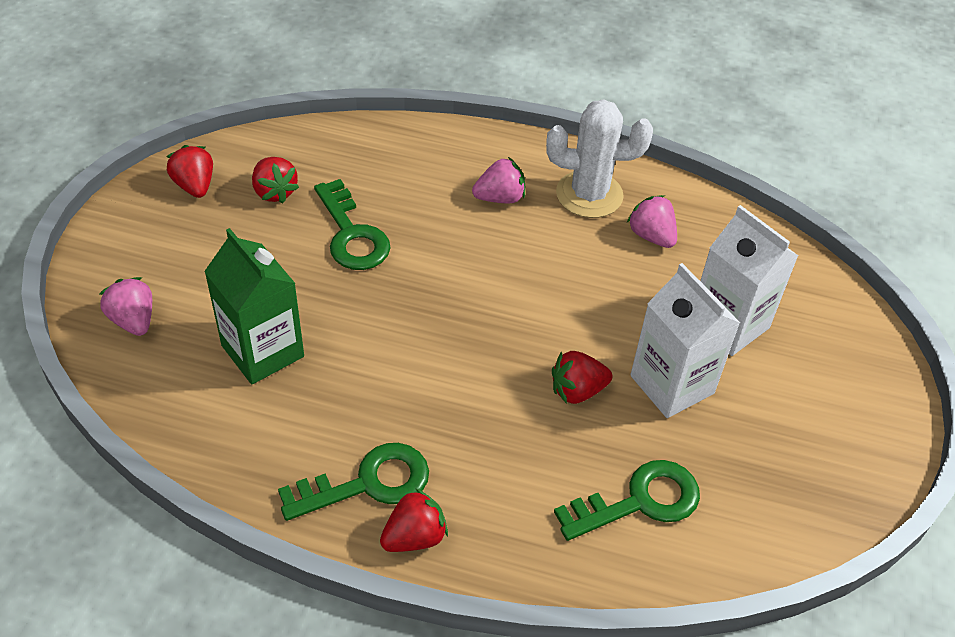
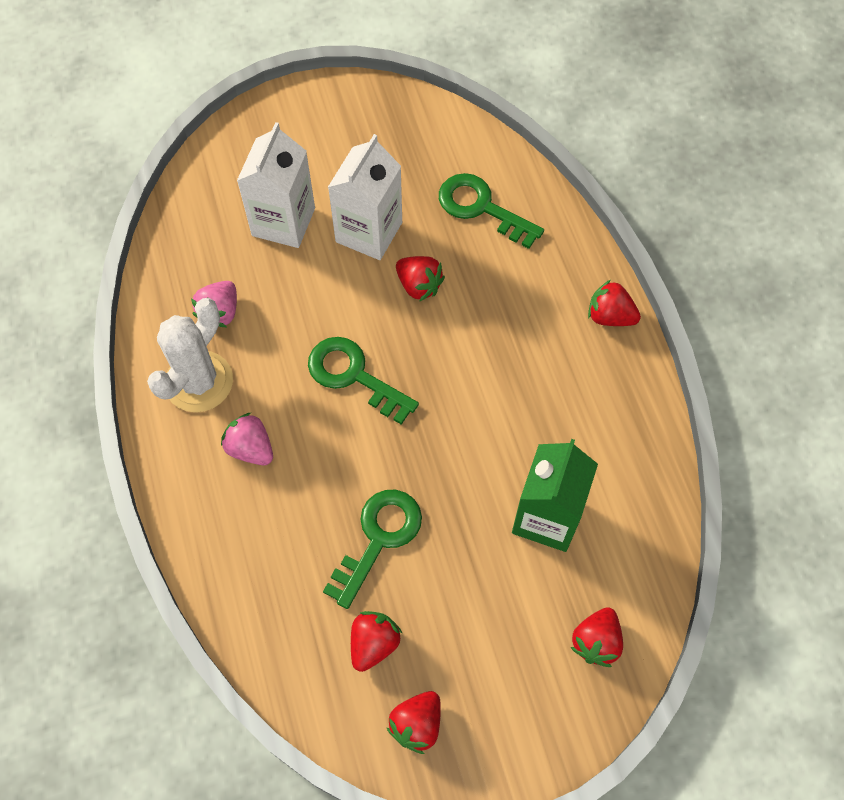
camera: 120 degrees left, 15 degrees up
(133, 320) = (596, 641): pink strawberry -> red strawberry
(367, 483) = (596, 368): green key -> green key (354, 376)
(589, 194) = (199, 382): white cactus -> white cactus turned 60 degrees clockwise

